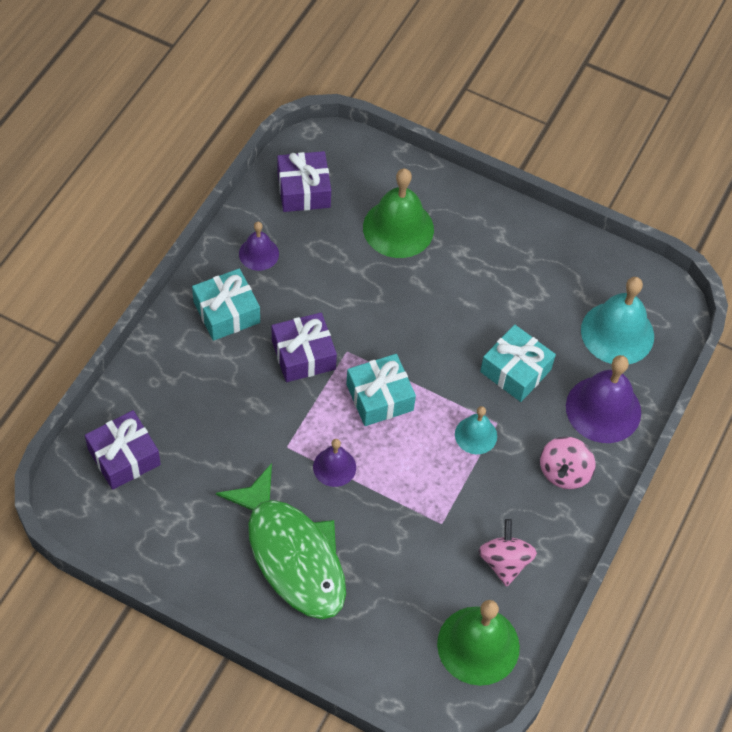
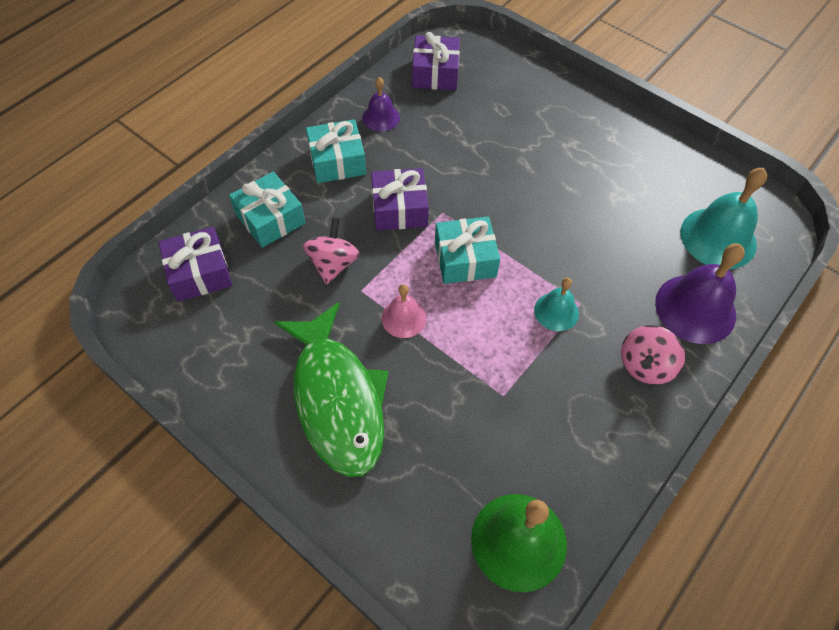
camera: 15 degrees right, 0 degrees up
(334, 467) = (403, 318): purple bell -> pink bell
(398, 228) = (515, 115): green bell -> none
(504, 562) = (565, 450): pink spinning top -> pink spinning top (333, 264)
(515, 370) = (608, 256): turquoise gift -> turquoise gift (270, 219)

